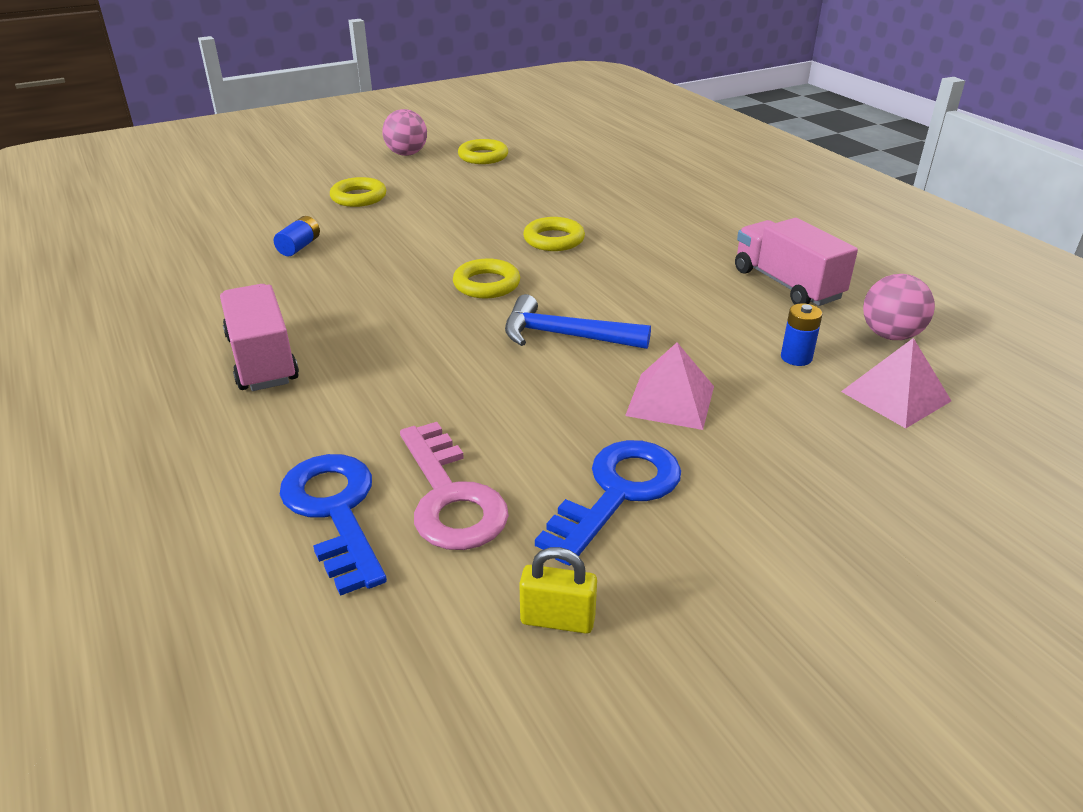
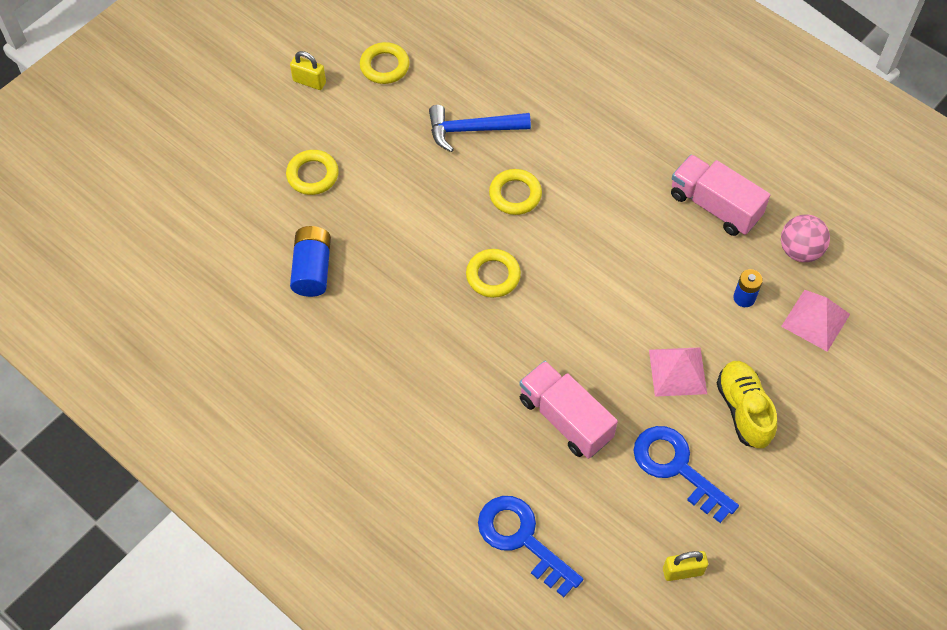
camera: 20 degrees left, 25 degrees up
(262, 360) = (382, 419): pink truck -> pink truck (565, 419)
(299, 247) = (312, 269): blue battery -> blue battery, size x1.61
(406, 154) = (309, 82): pink ball -> yellow padlock
(450, 497) = (582, 504): pink key -> none
(565, 336) = (580, 322): blue hammer -> blue hammer (472, 130)
(617, 493) = (677, 468): blue key -> blue key turned 60 degrees counterclockwise
(751, 457) = (743, 410): none -> yellow shoe

